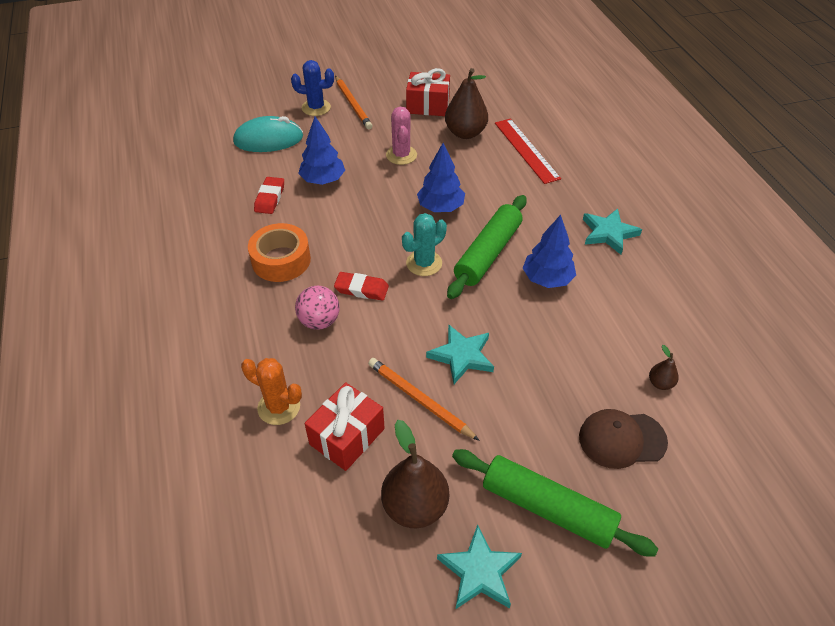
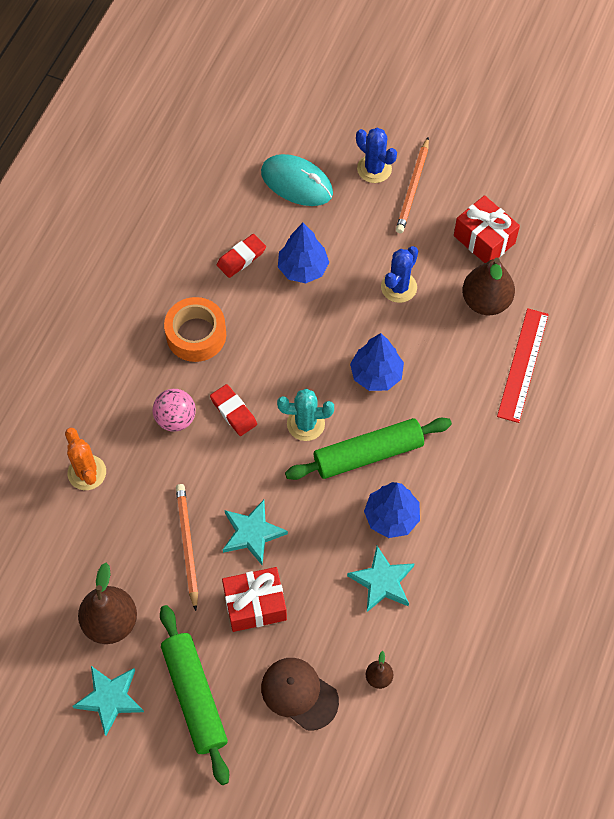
camera: 40 degrees right, 15 degrees up
(347, 436) = (112, 533): red gift -> red gift (255, 605)
(401, 155) = (399, 287): pink cactus -> blue cactus
(608, 233) = (496, 513): turquoise star -> turquoise star (382, 581)

